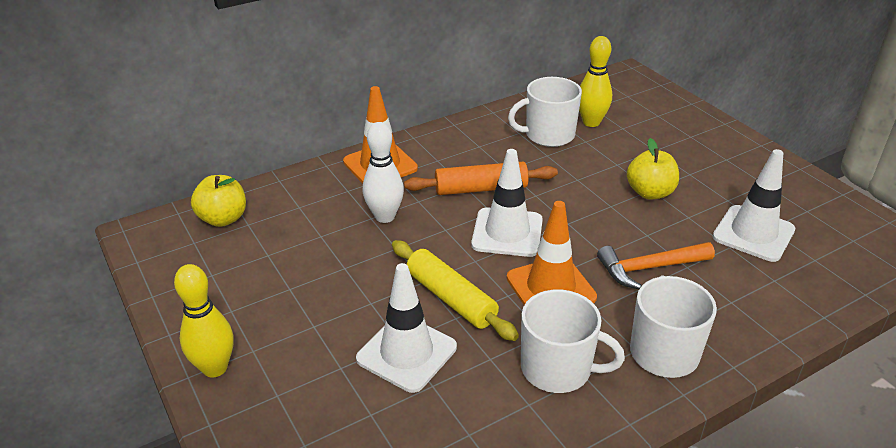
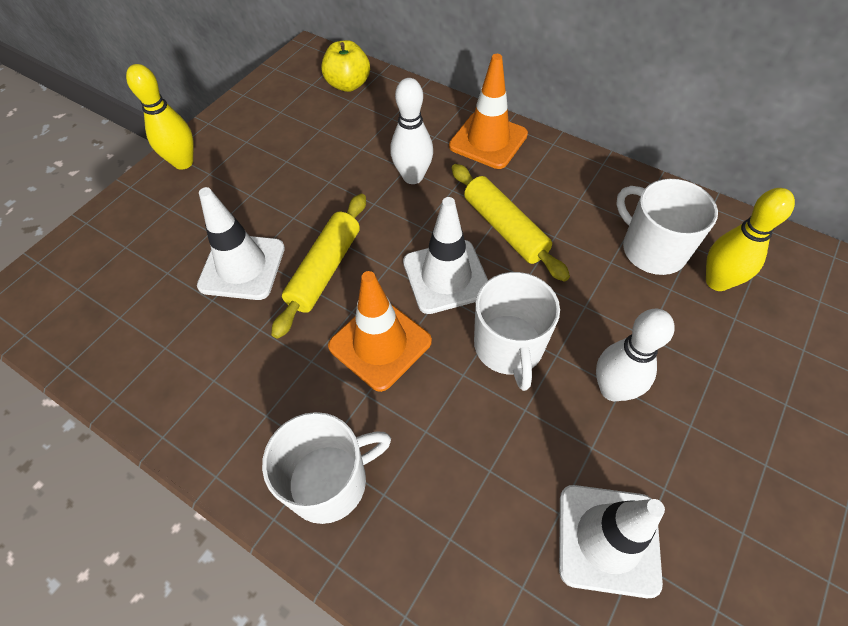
camera: 65 degrees right, 20 degrees up
(481, 189) = (504, 228): orange rolling pin -> yellow rolling pin
(557, 369) = (266, 388): white mug -> white mug (509, 347)
(649, 268) = (463, 429): orange hammer -> none
(650, 192) = (612, 389): yellow apple -> white bowling pin

